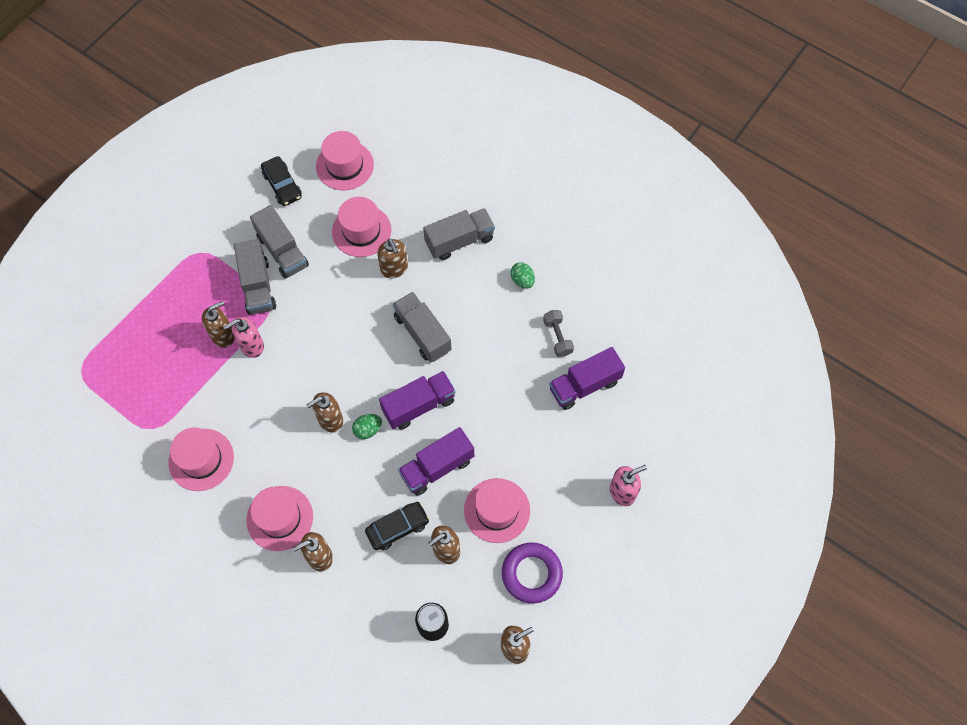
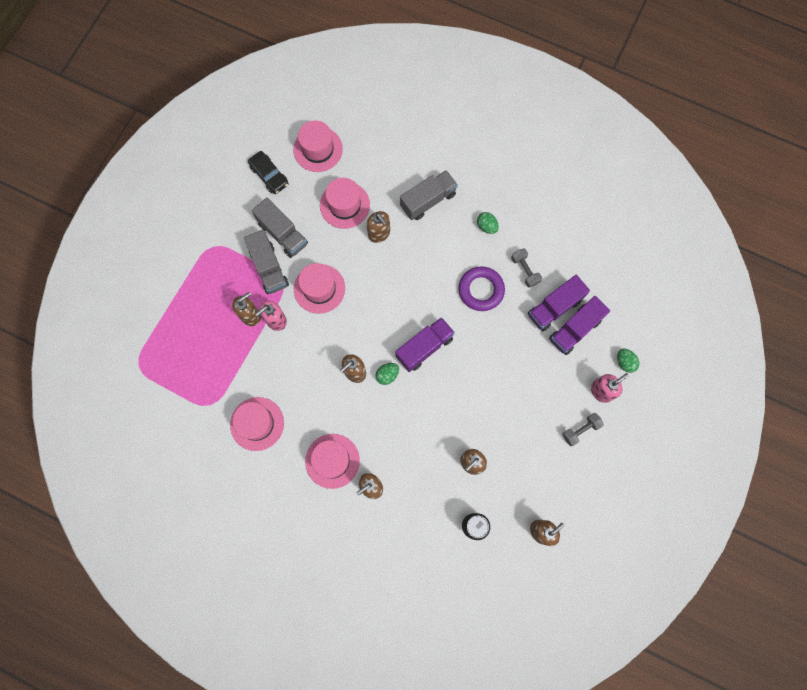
camera: 10 degrees left, 10 degrees up
(397, 528) = (429, 452): black car -> none
(422, 333) = (414, 286): grey truck -> none
(437, 467) = (450, 396): purple truck -> purple truck (575, 329)
(497, 510) = (505, 423): pink hat -> pink hat (319, 288)
(531, 574) = (543, 470): purple ring -> purple ring (481, 290)
(587, 534) = (580, 430): none -> grey dumbbell
(657, 463) = (625, 362): none -> green egg

